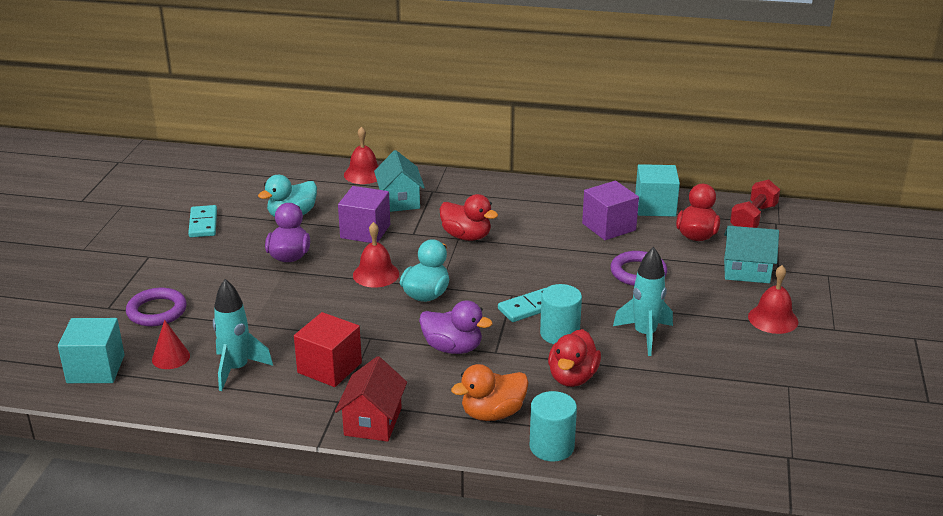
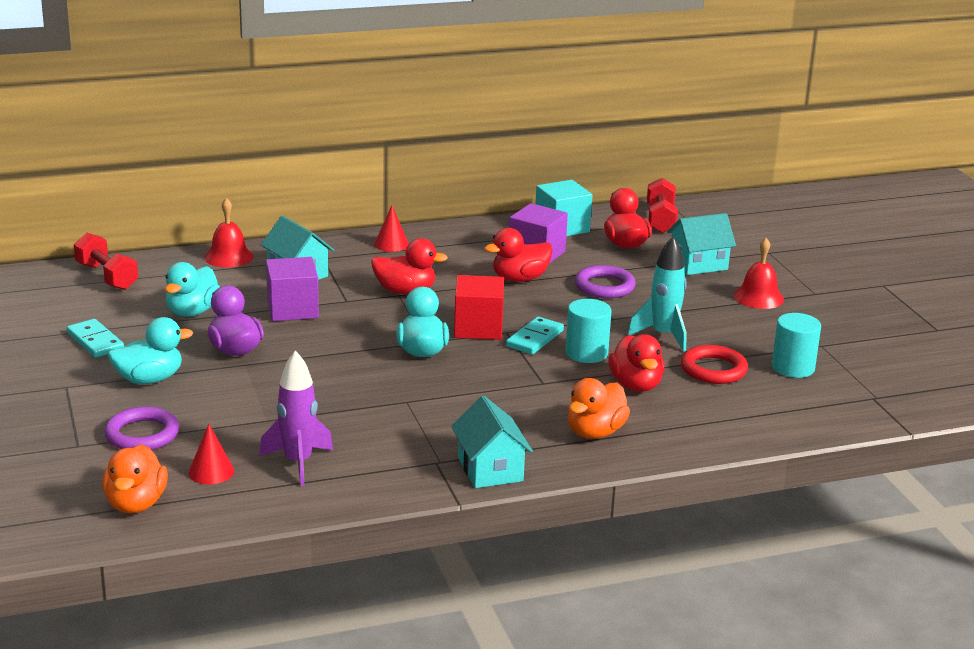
camera: 30 degrees left, 5 degrees down
(96, 369) = (136, 504): turquoise cube -> orange duck
(207, 265) = (149, 379): none -> turquoise duck
(237, 369) = (298, 463): turquoise rocket -> purple rocket
(263, 171) = (107, 276): none -> red dumbbell
(329, 368) = (395, 437): red cube -> red cube (478, 328)
(373, 421) = (490, 469): red house -> turquoise house
(376, 274) = (349, 345): red bell -> none
(453, 348) = (499, 389): purple duck -> none
(497, 190) = (391, 244): none -> red cone
(551, 447) = (675, 444): turquoise cylinder -> turquoise cylinder (793, 368)
(571, 247) = (519, 279): none -> red duck
(658, 381) = (713, 369): none -> red ring

